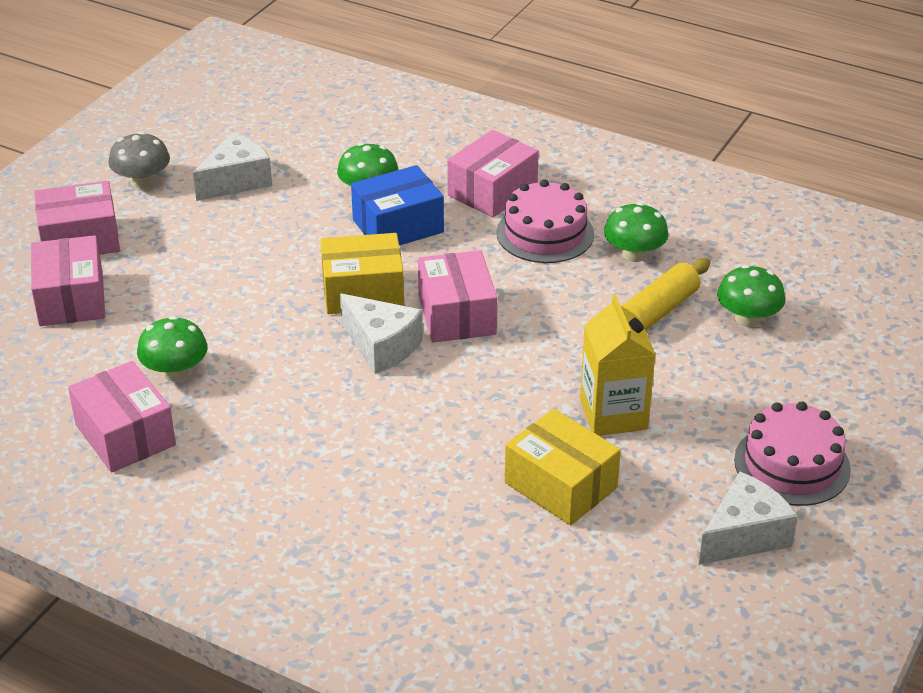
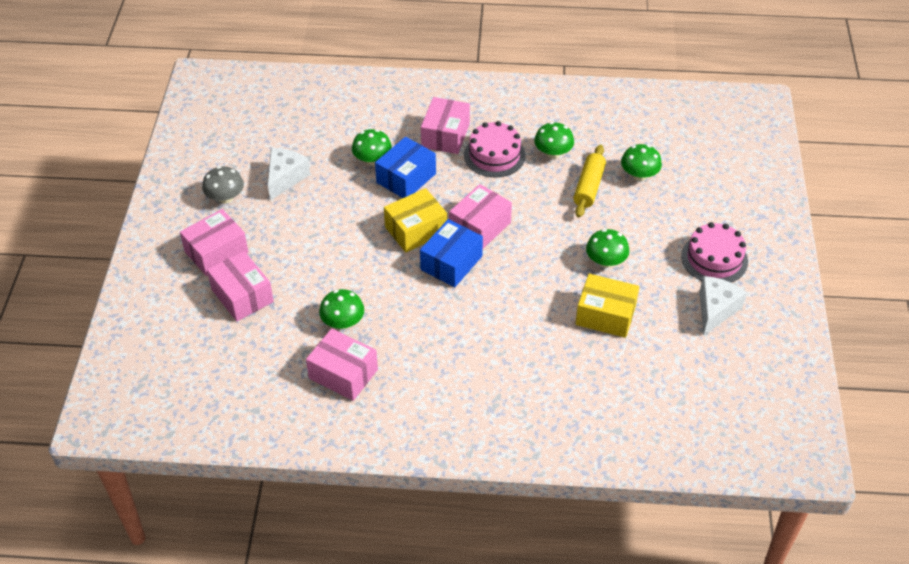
camera: 25 degrees left, 10 degrees up
(381, 346) = (451, 263): white cheese -> blue box
(456, 314) = (480, 227): pink box -> pink box turned 75 degrees clockwise
(613, 414) = (606, 261): yellow carton -> green mushroom

